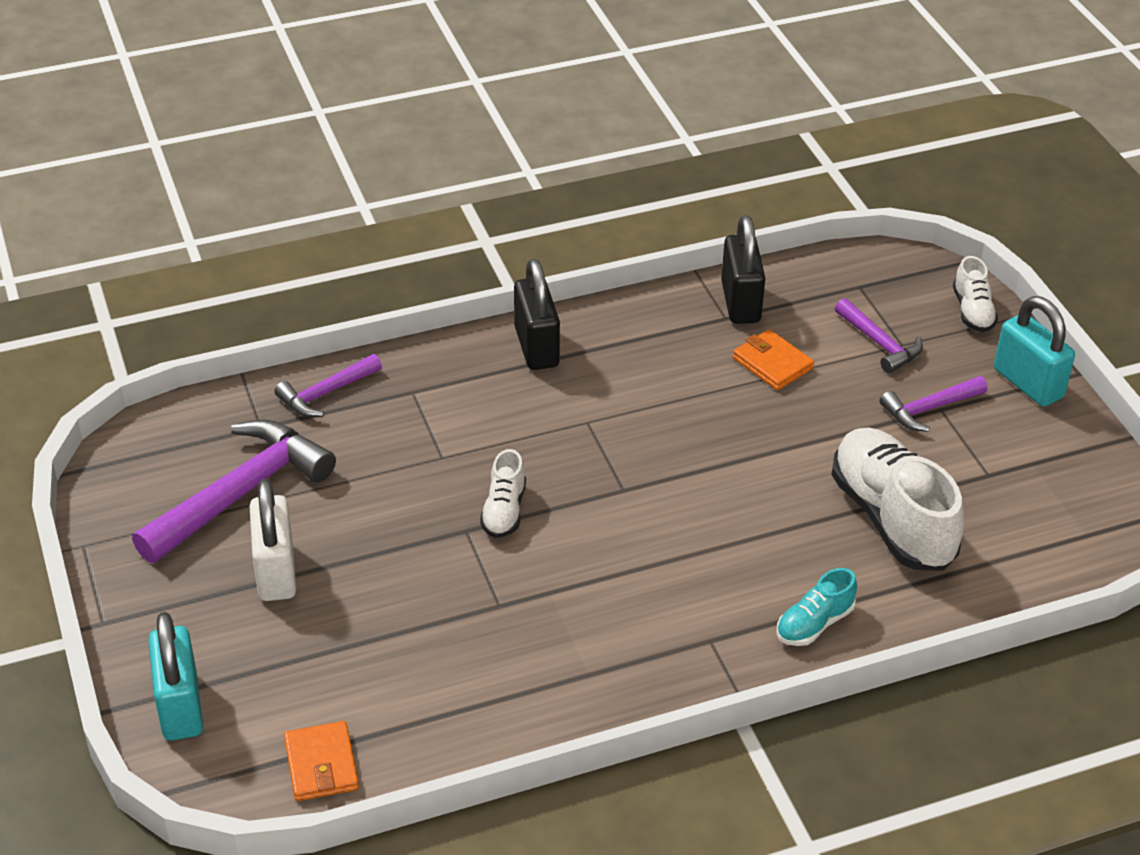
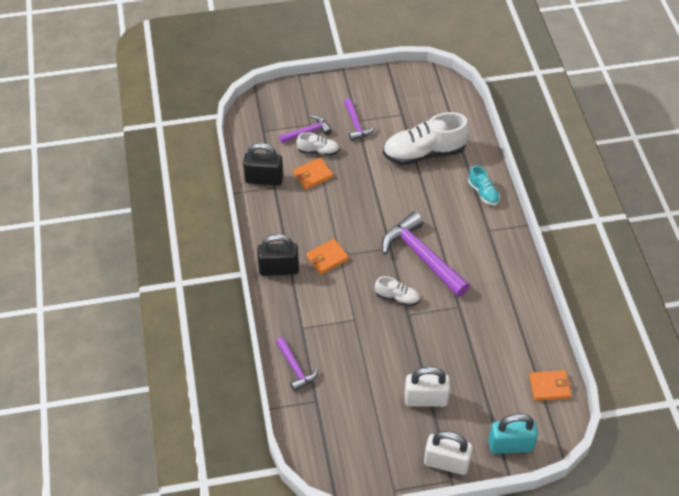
camera: 80 degrees left, 10 degrees up
(140, 612) = (446, 463): none -> white padlock
(240, 493) = (366, 413): purple hammer -> purple hammer (422, 256)
(576, 405) = (327, 258): none -> orange wallet
(972, 311) = (292, 94): white shoe -> white shoe (318, 151)
(1028, 383) = (346, 87): turquoise padlock -> none

